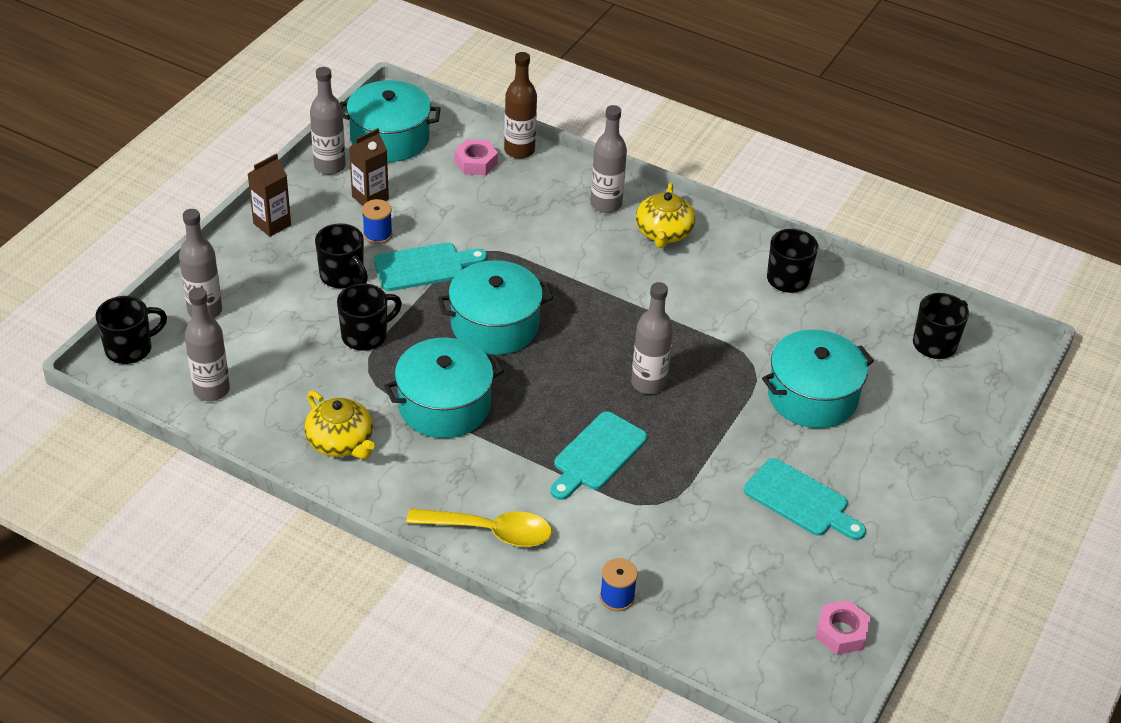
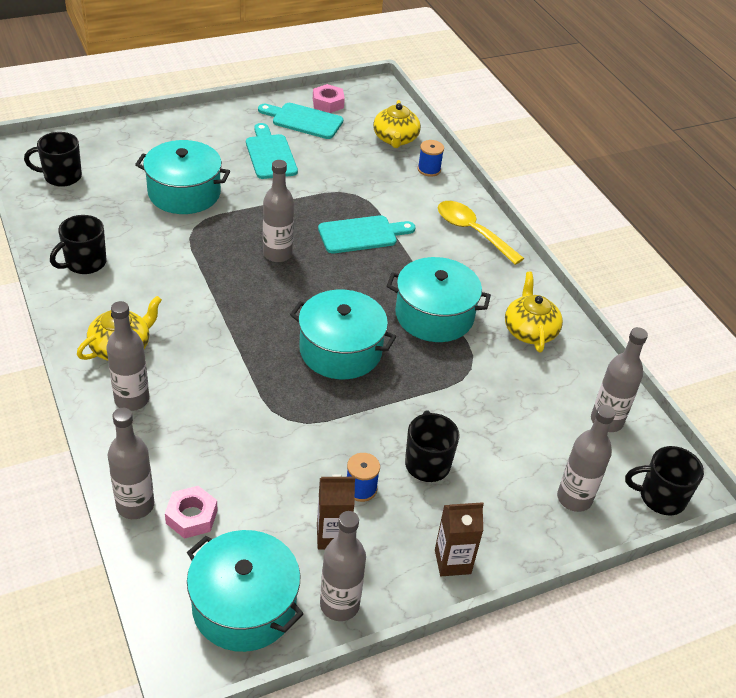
camera: 145 degrees left, 0 degrees up
(365, 335) = (450, 398): black mug -> none
(424, 267) = (348, 431): turquoise cutting board -> turquoise cutting board (304, 120)
(519, 150) = (135, 505): brown bottle -> grey bottle
(702, 624) = (395, 139): none -> yellow teapot

